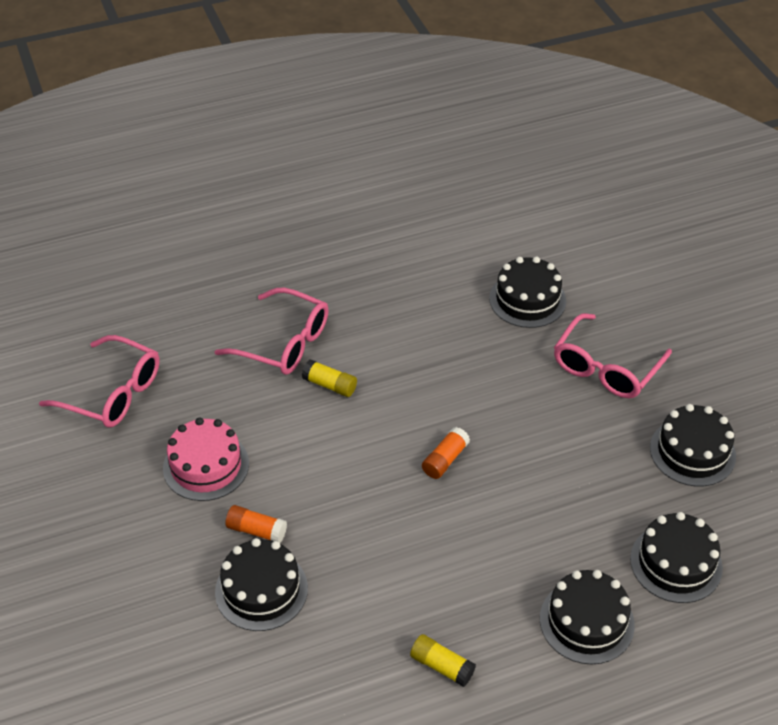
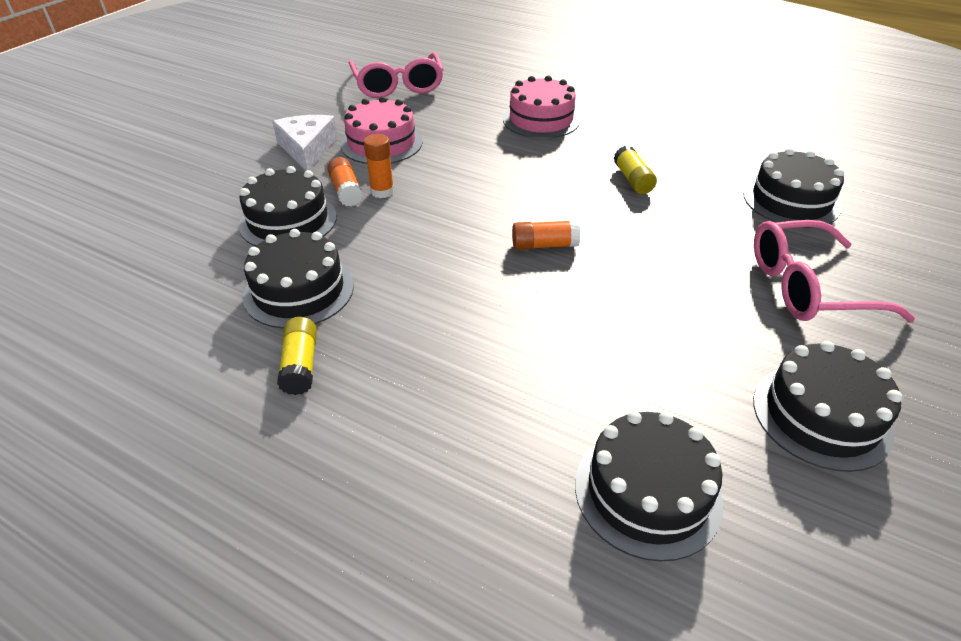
camera: 50 degrees right, 5 degrees down
(157, 520) = (307, 148): none -> white cheese
(281, 508) = (382, 191): none -> orange glue stick
(284, 343) = (541, 120): pink glasses -> pink cake
(330, 385) = (533, 155): yellow glue stick -> yellow glue stick (632, 180)
(586, 621) = (469, 451): black cake -> black cake (299, 291)

